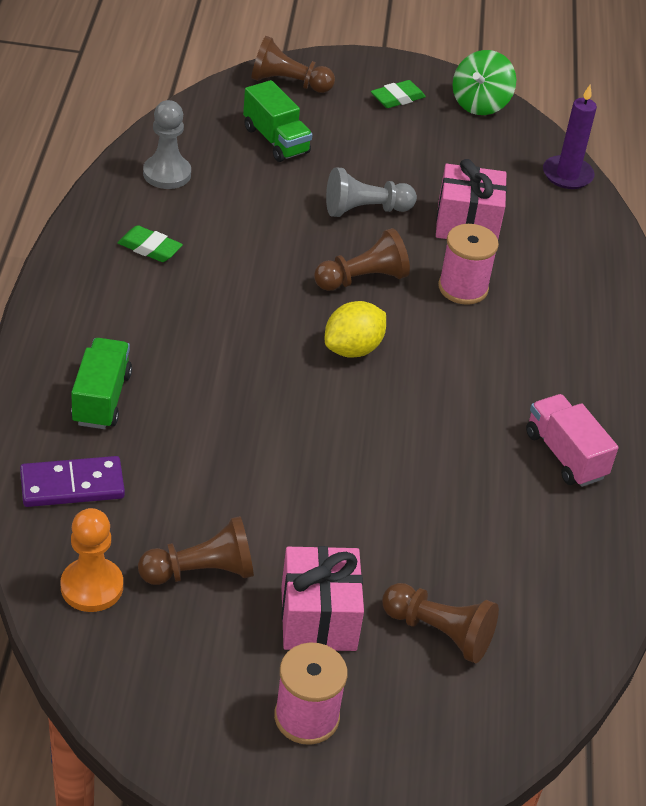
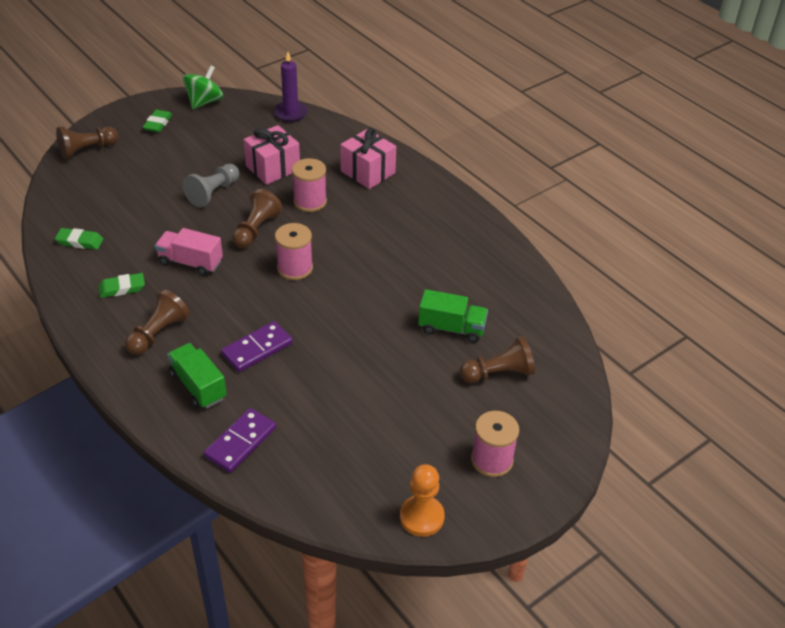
camera: 40 degrees left, 0 degrees up
(92, 587) = (317, 484): orange pawn -> orange pawn (421, 517)
(167, 174) = (80, 241): grey pawn -> green eraser
(201, 571) = (360, 433): brown pawn -> brown pawn (158, 333)
(205, 404) = (257, 349): none -> purple domino
(276, 140) = (119, 185): green truck -> green truck (451, 328)
(318, 618) = (440, 410): pink gift -> pink gift (368, 172)
(353, 349) = (295, 268): yellow lemon -> pink spool
(480, 104) = (204, 102): green spinning top -> green spinning top turned 135 degrees counterclockwise
(565, 455) = (451, 250): pink truck -> pink truck (190, 262)

